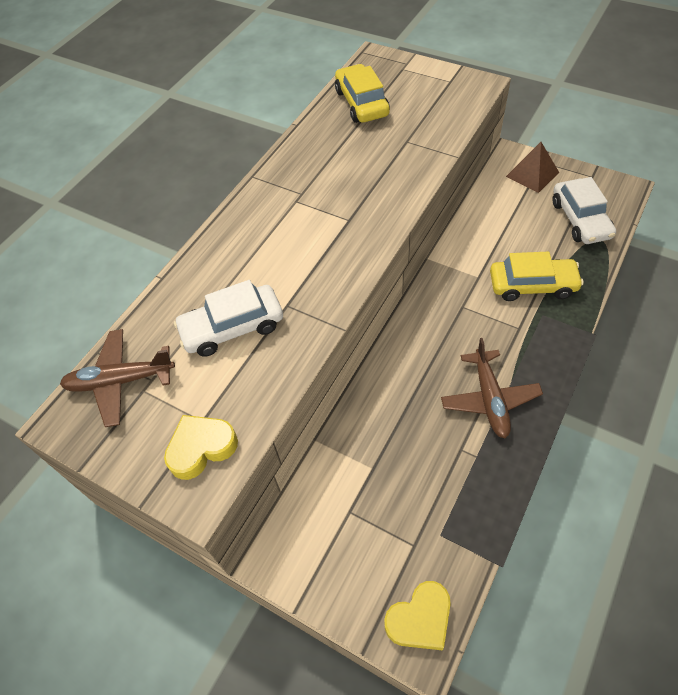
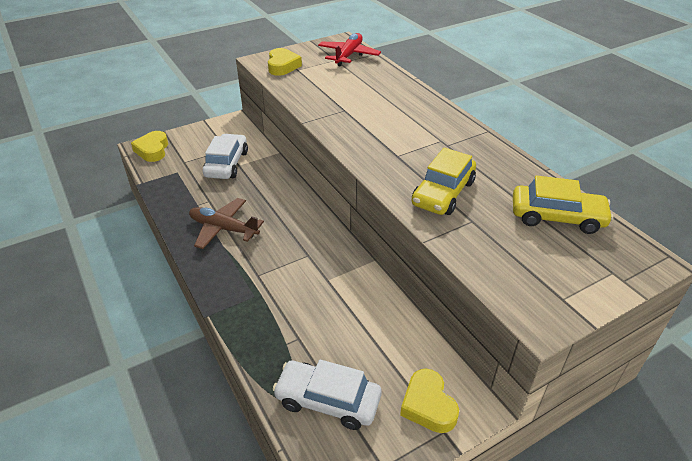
camera: 115 degrees right, 15 degrees down
(120, 381) = (348, 55): brown plane -> red plane
(232, 328) = (347, 90): white car -> white car (226, 164)
(532, 174) = (428, 405): brown pyramid -> yellow heart
(532, 285) = (287, 308): yellow car -> yellow car (443, 193)

